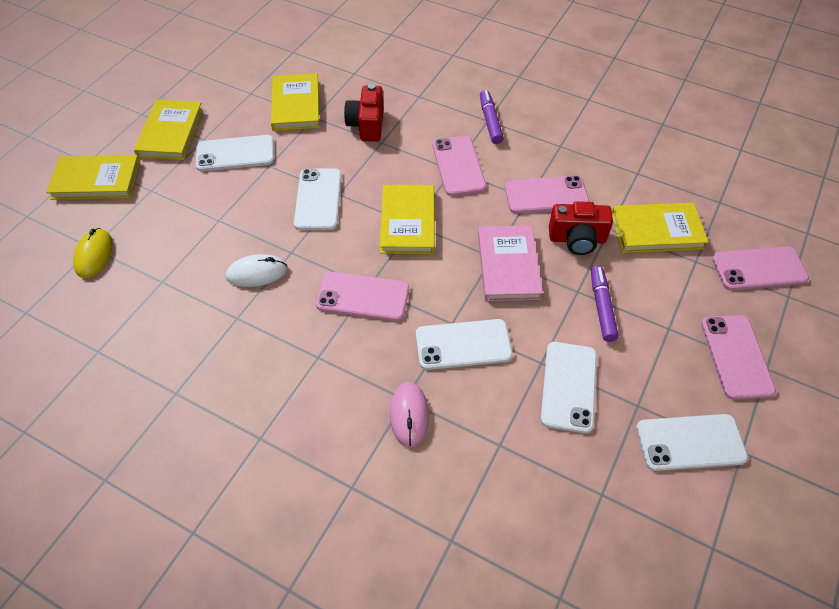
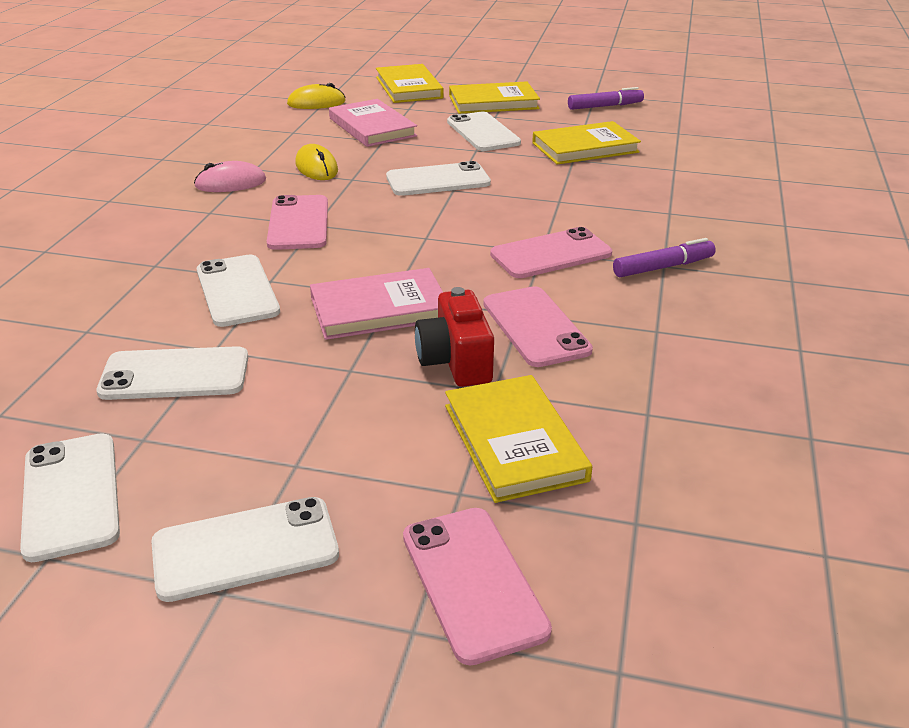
camera: 75 degrees right, 20 degrees down
(183, 222) = (372, 127): none -> pink book
(257, 273) = (316, 167): white mouse -> yellow mouse
(367, 125) = (583, 189): red camera -> none
(408, 222) = (428, 233): yellow book -> none
(409, 415) = (132, 270): pink mouse -> pink mouse (231, 183)
(601, 307) = (324, 393): purple marker -> purple marker (604, 106)
(736, 356) = (245, 549): pink phone -> white phone

